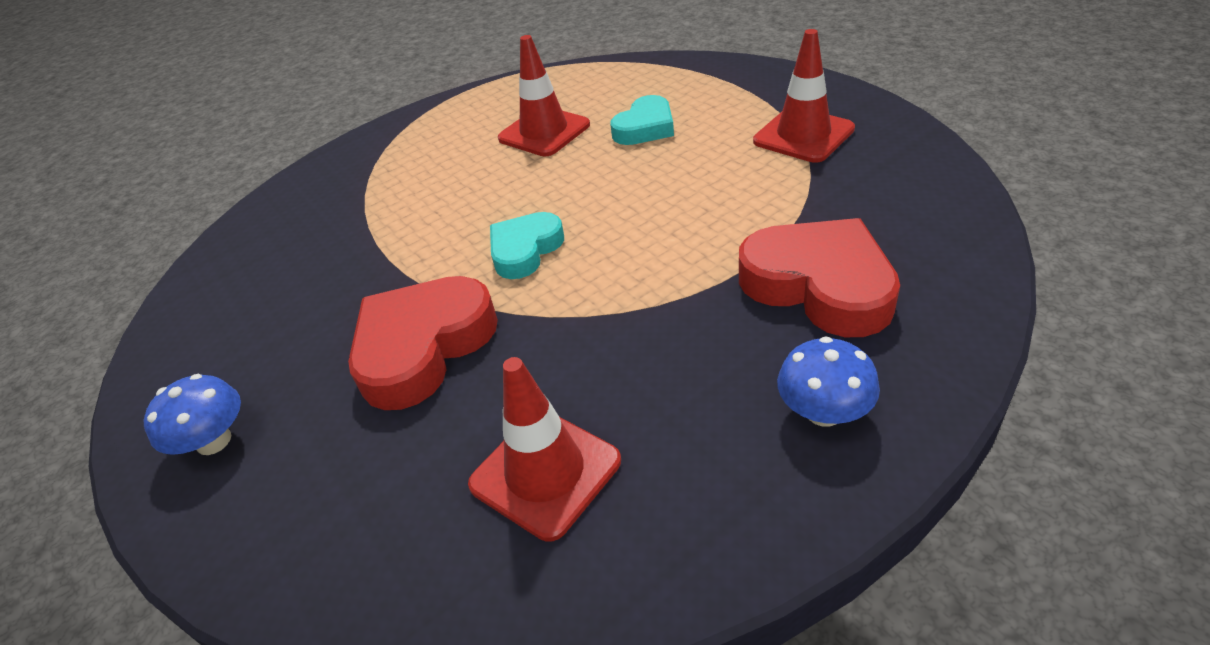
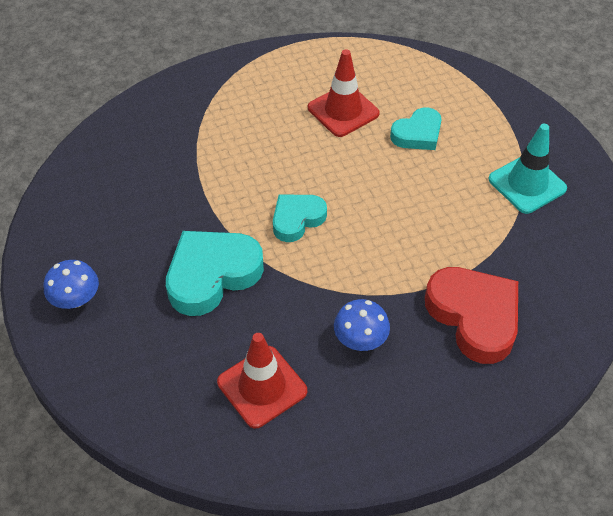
camera: 10 degrees right, 10 degrees up
(423, 347) = (212, 275): red heart -> turquoise heart
(803, 135) = (527, 184): red traffic cone -> turquoise traffic cone
(824, 411) = (433, 404): blue mushroom -> blue mushroom (360, 339)

